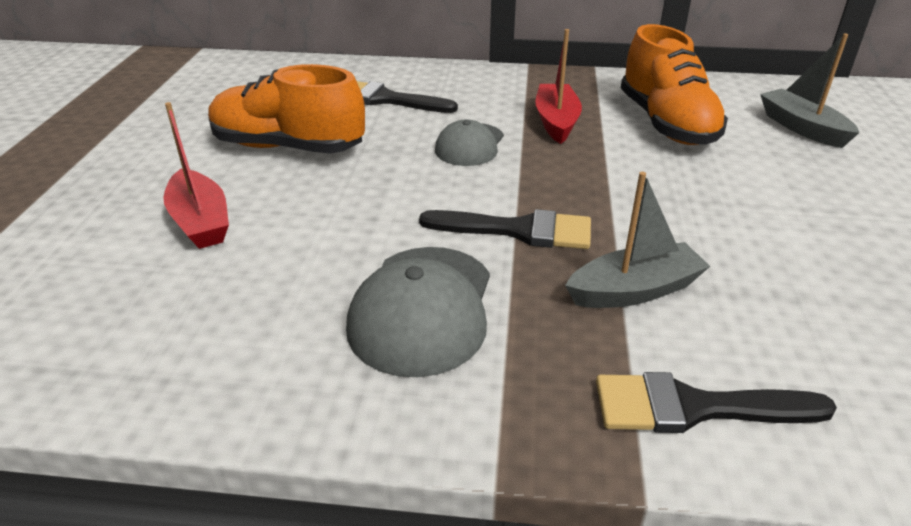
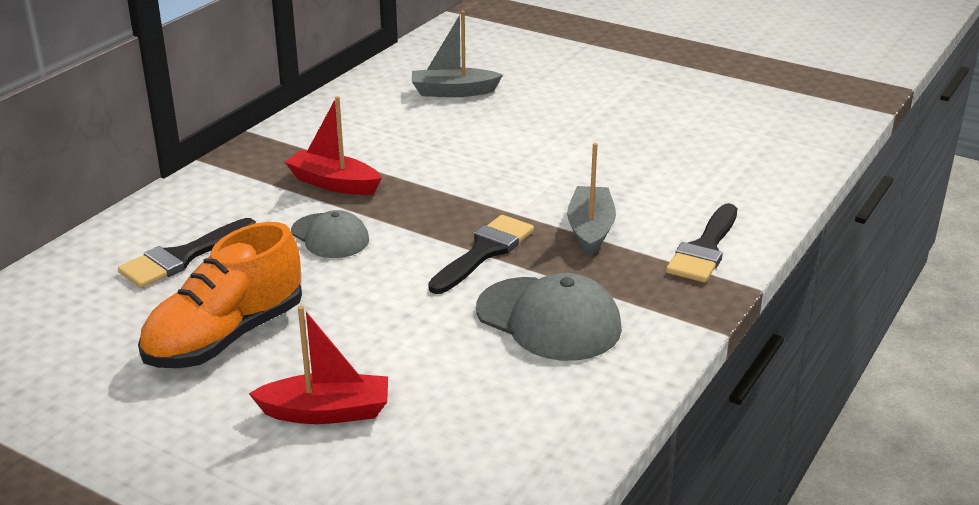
camera: 65 degrees left, 5 degrees down
(666, 123) = (390, 138): orange shoe -> none

